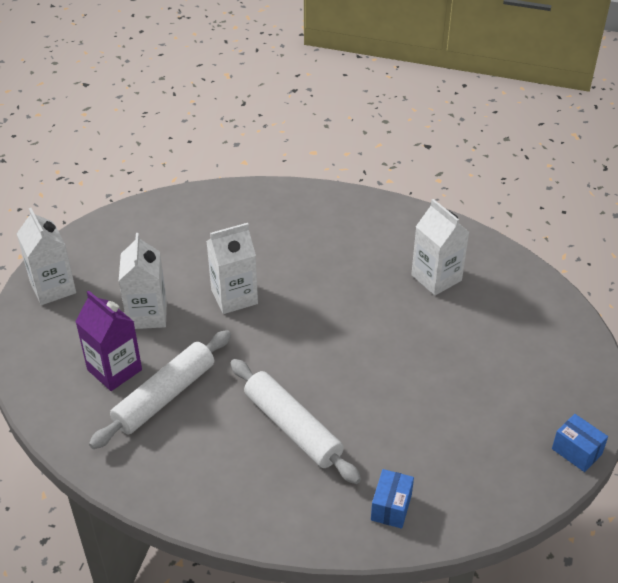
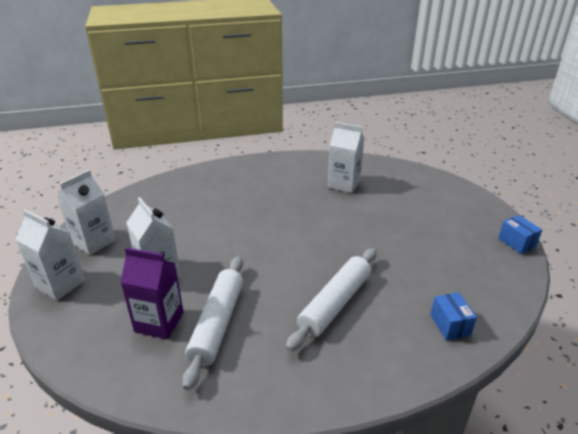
camera: 30 degrees left, 10 degrees down
(234, 297) = (219, 238): white carton -> white carton (94, 242)
(293, 427) = (335, 303): white rolling pin -> white rolling pin turned 75 degrees counterclockwise
(576, 451) = (516, 242): blue box -> blue box turned 45 degrees clockwise

